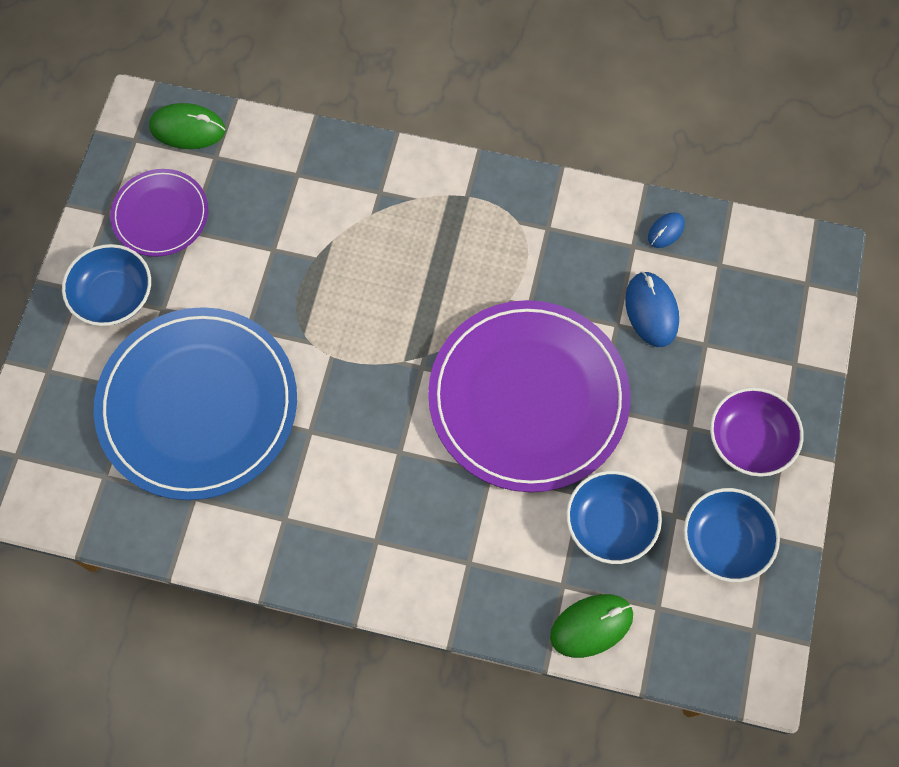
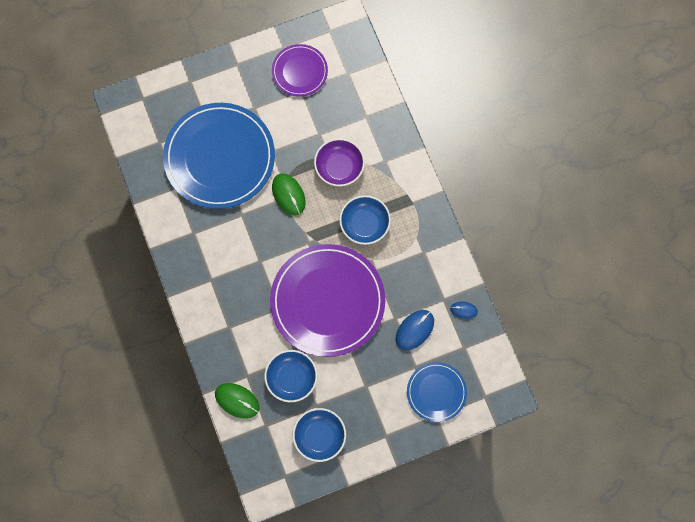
camera: 55 degrees right, 5 degrees up
(114, 296) = (245, 82): blue bowl -> blue bowl (364, 224)
(188, 129) = (353, 50): green mouse -> green mouse (288, 195)
(749, 440) = (379, 418): purple bowl -> purple bowl (339, 167)
(760, 340) = (436, 392): none -> blue plate

